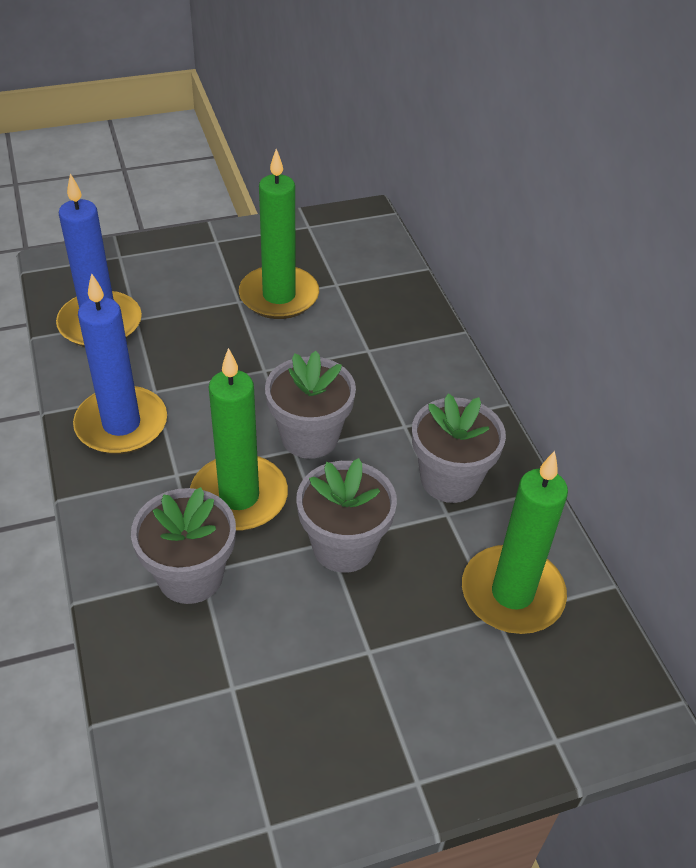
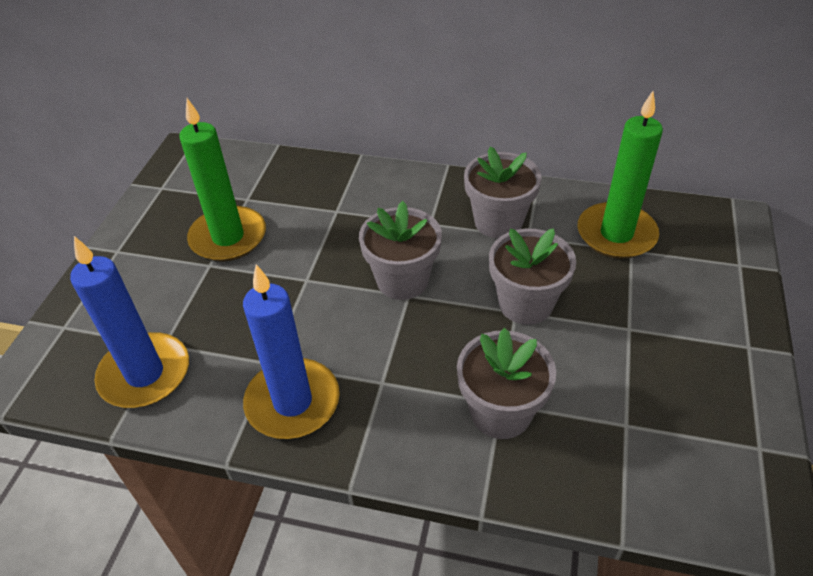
camera: 55 degrees left, 0 degrees up
(239, 497) = (436, 348): green candle -> none

